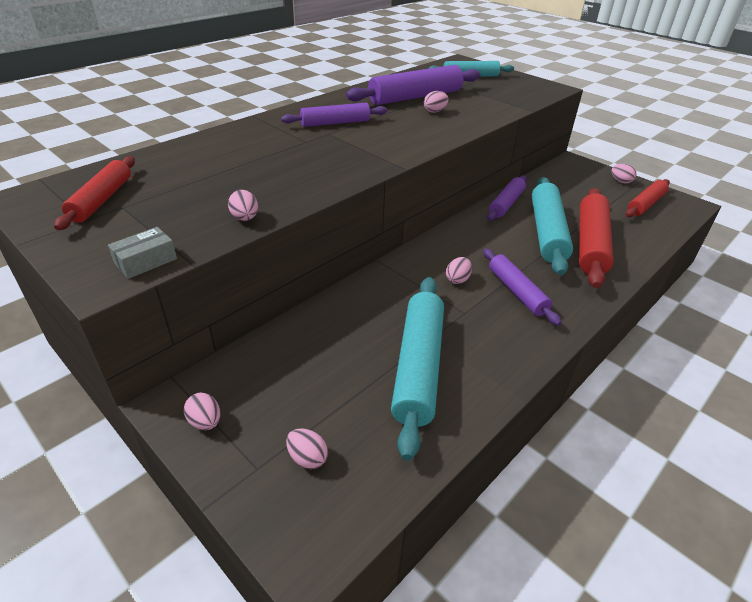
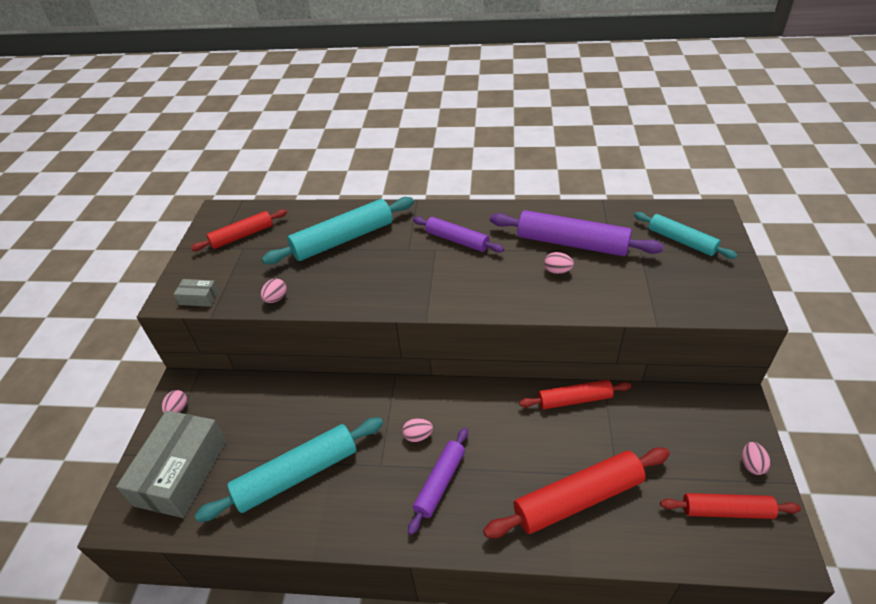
camera: 55 degrees right, 5 degrees up
(307, 458) = (181, 472): pink egg -> grey box
(506, 204) = (574, 400): purple rolling pin -> red rolling pin
(547, 232) = (559, 455): turquoise rolling pin -> turquoise rolling pin (343, 239)

